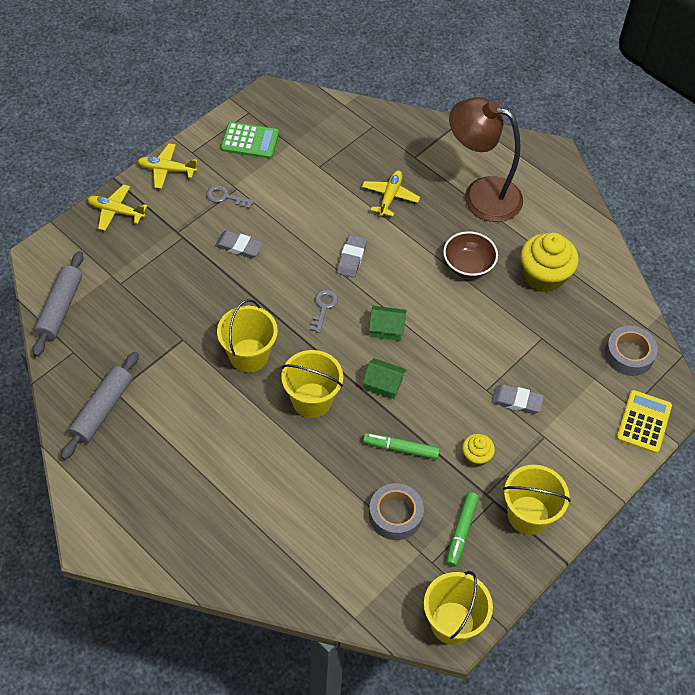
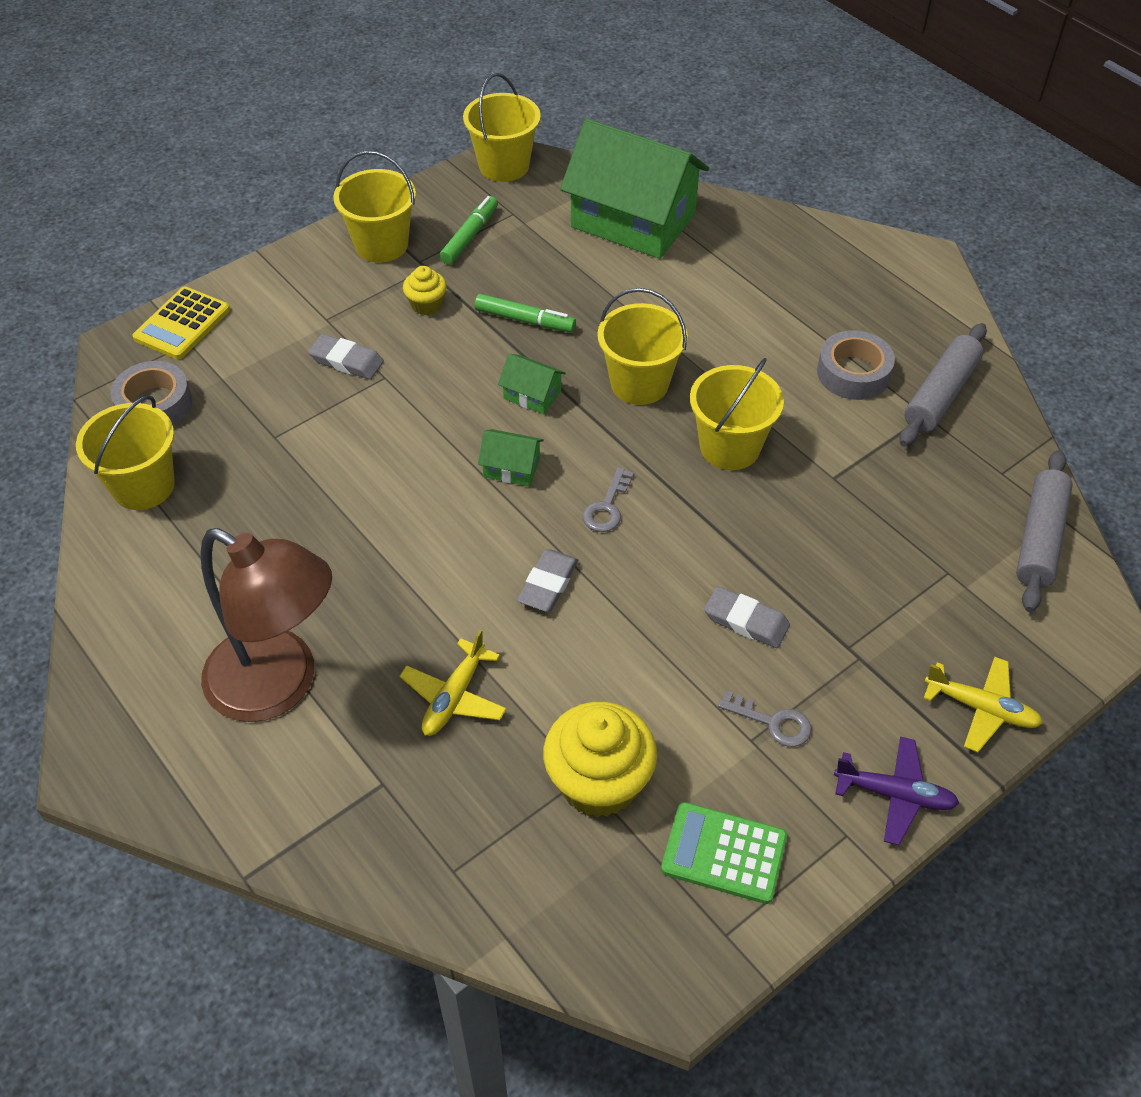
camera: 170 degrees left, 5 degrees down
(166, 170) = (895, 794): yellow plane -> purple plane
(331, 563) = (633, 220): none -> green house
(395, 515) = (547, 256): grey tape -> grey tape (853, 373)
(468, 265) = (350, 555): brown bowl -> none
(544, 276) = (229, 527): yellow cupcake -> yellow cupcake (599, 782)
(606, 298) = (143, 486): none -> yellow bucket

